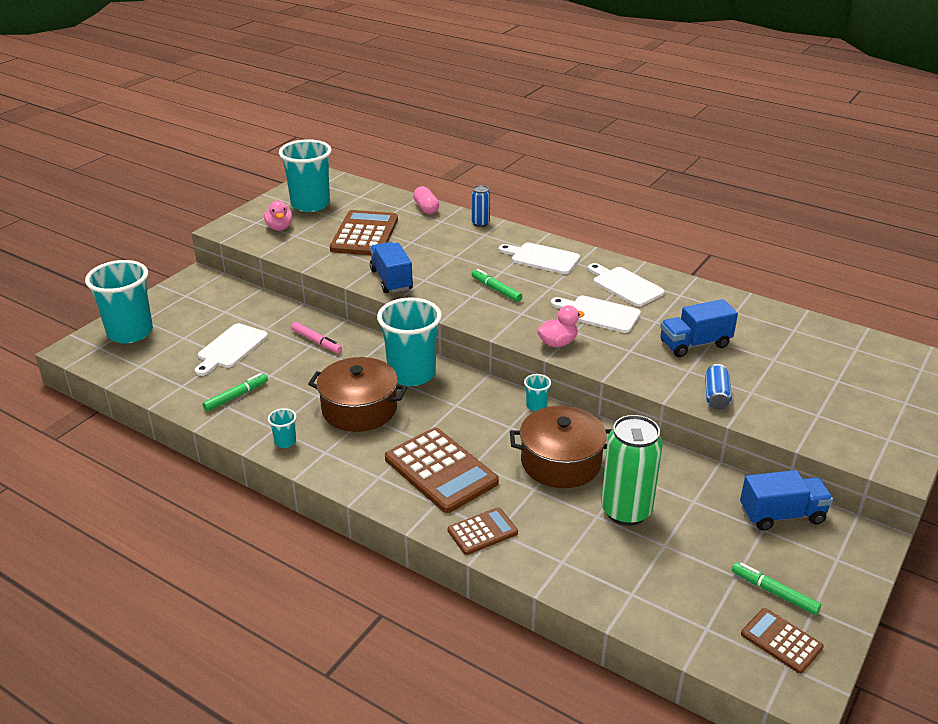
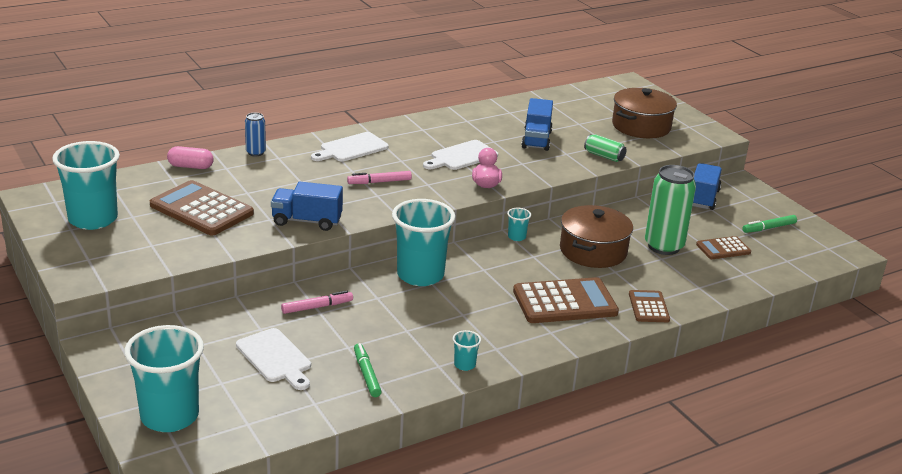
camera: 65 degrees left, 5 degrees down
(279, 227) = (121, 249): pink duck -> none
(359, 409) = (449, 315): brown pot -> brown pot (641, 126)
(496, 289) = (379, 182): green marker -> pink marker
(625, 285) = (432, 133): white cutting board -> none
(716, 396) = (604, 156): blue can -> green can
(781, 641) = (808, 242): brown calculator -> brown calculator (723, 248)

